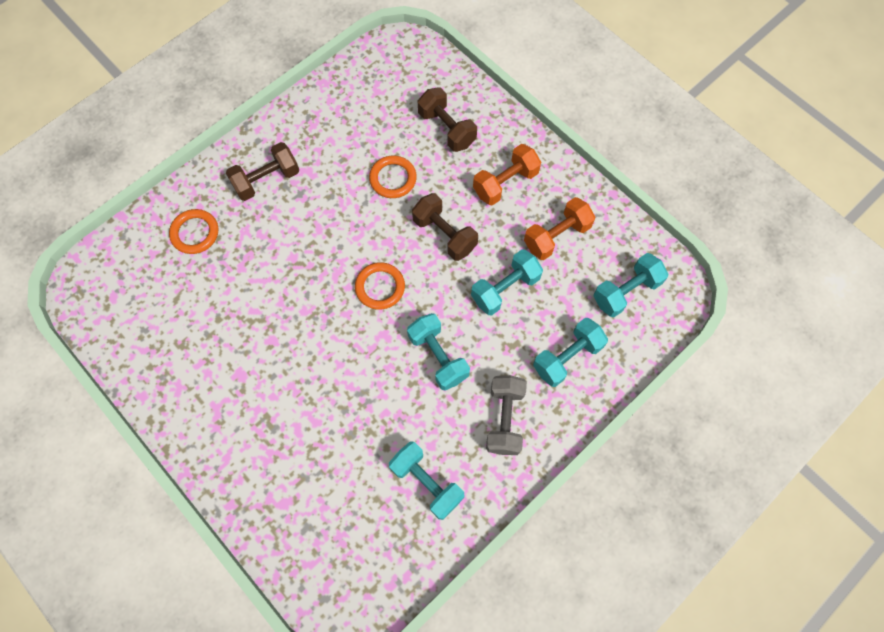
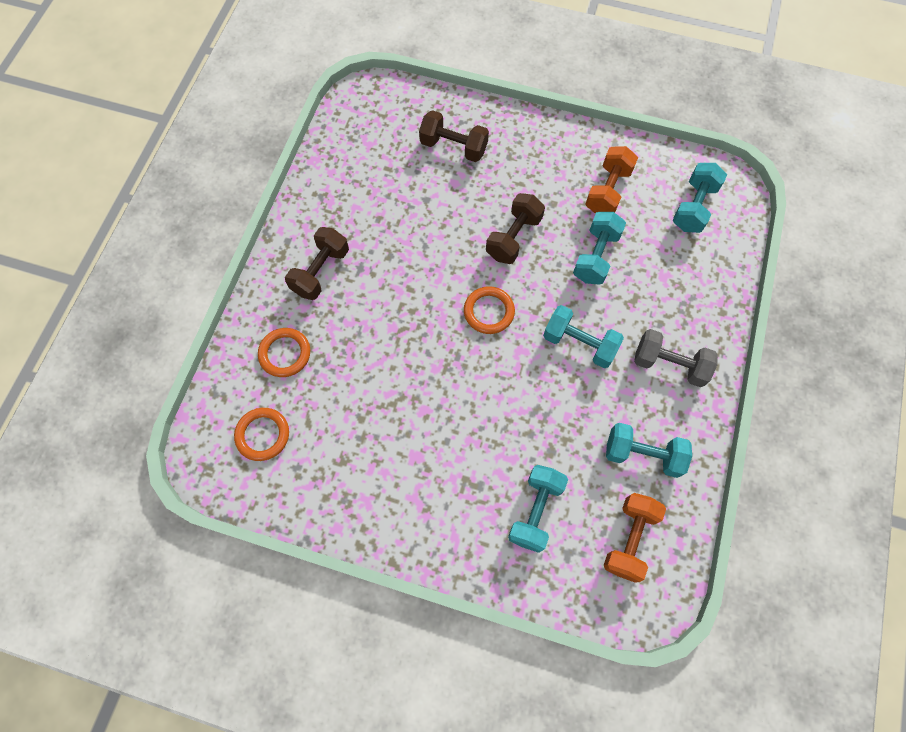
camera: 30 degrees left, 0 degrees up
(393, 179) = (435, 213): orange ring -> orange ring (263, 435)
(444, 234) = (513, 237): brown dumbbell -> brown dumbbell turned 75 degrees counterclockwise
(504, 419) = (669, 364): grey dumbbell -> grey dumbbell turned 45 degrees counterclockwise
(505, 183) = (535, 168): orange dumbbell -> orange dumbbell (629, 539)
(567, 357) = (684, 285): turquoise dumbbell -> turquoise dumbbell (535, 511)

